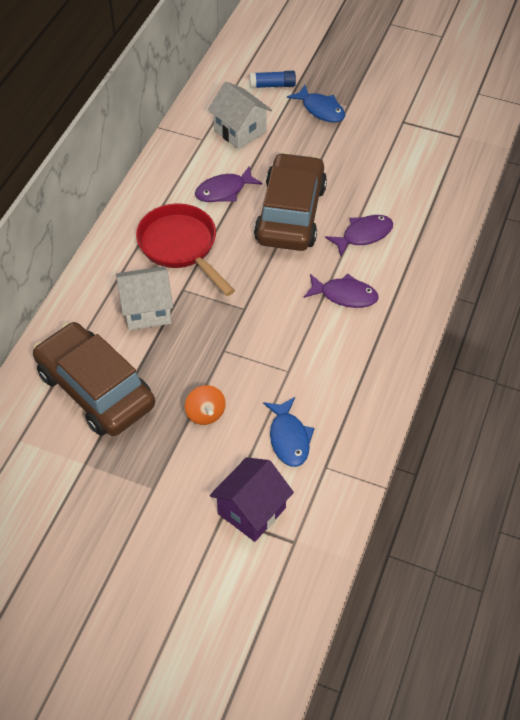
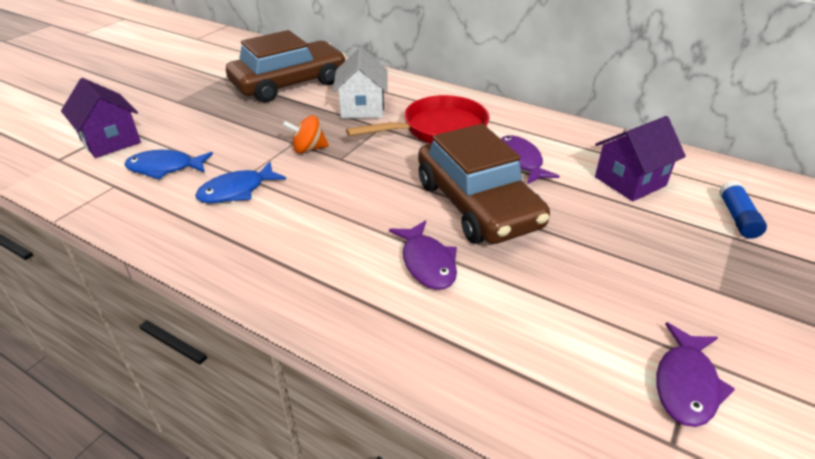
camera: 100 degrees right, 15 degrees down
(205, 414) = (228, 128): orange spinning top -> orange spinning top (308, 149)
(240, 131) = (630, 181): white house -> purple house
(290, 213) = (477, 204): brown car -> brown car turned 45 degrees clockwise
(321, 109) = (697, 258): blue fish -> blue fish (237, 191)
(345, 295) = (328, 230): purple fish -> purple fish (686, 384)

